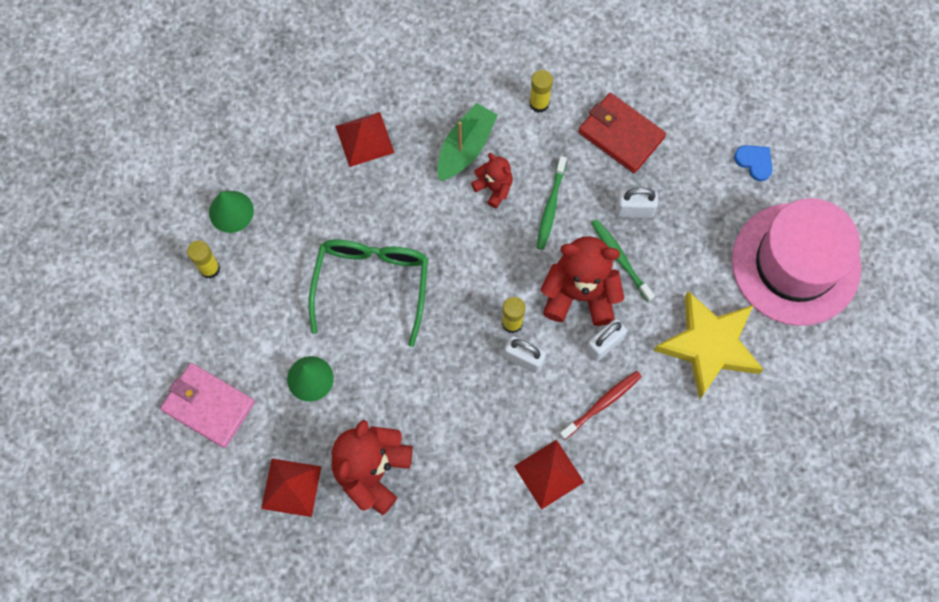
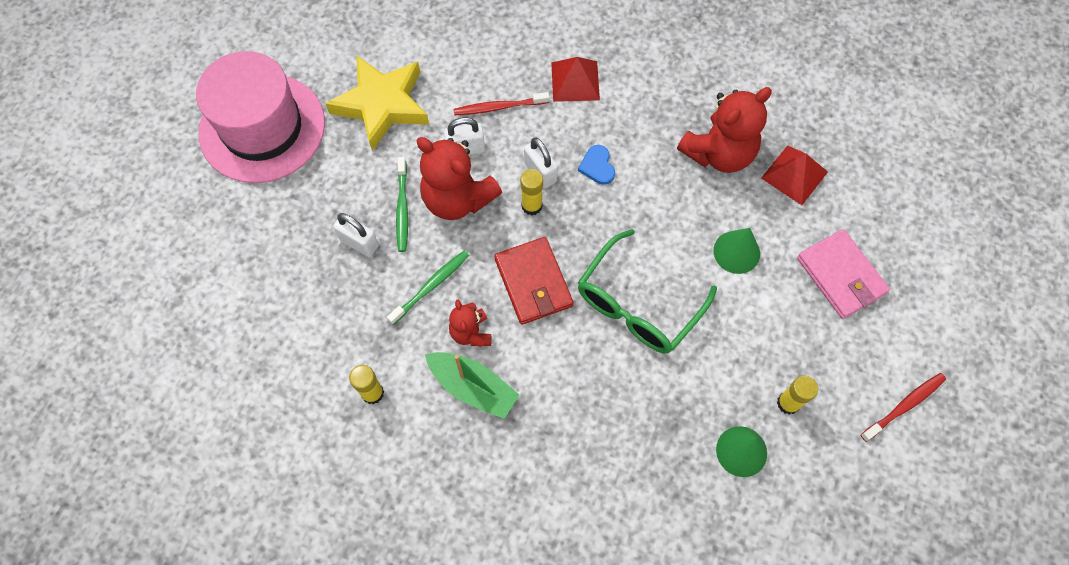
camera: 150 degrees left, 5 degrees down
(113, 317) = (904, 405): none -> red toothbrush
(364, 139) = (567, 454): red pyramid -> none
(465, 148) = (473, 387): green boat -> green boat turned 120 degrees counterclockwise
(621, 134) = (319, 318): red wallet -> red wallet (533, 283)
(754, 162) = (223, 227): blue heart -> blue heart (597, 166)

